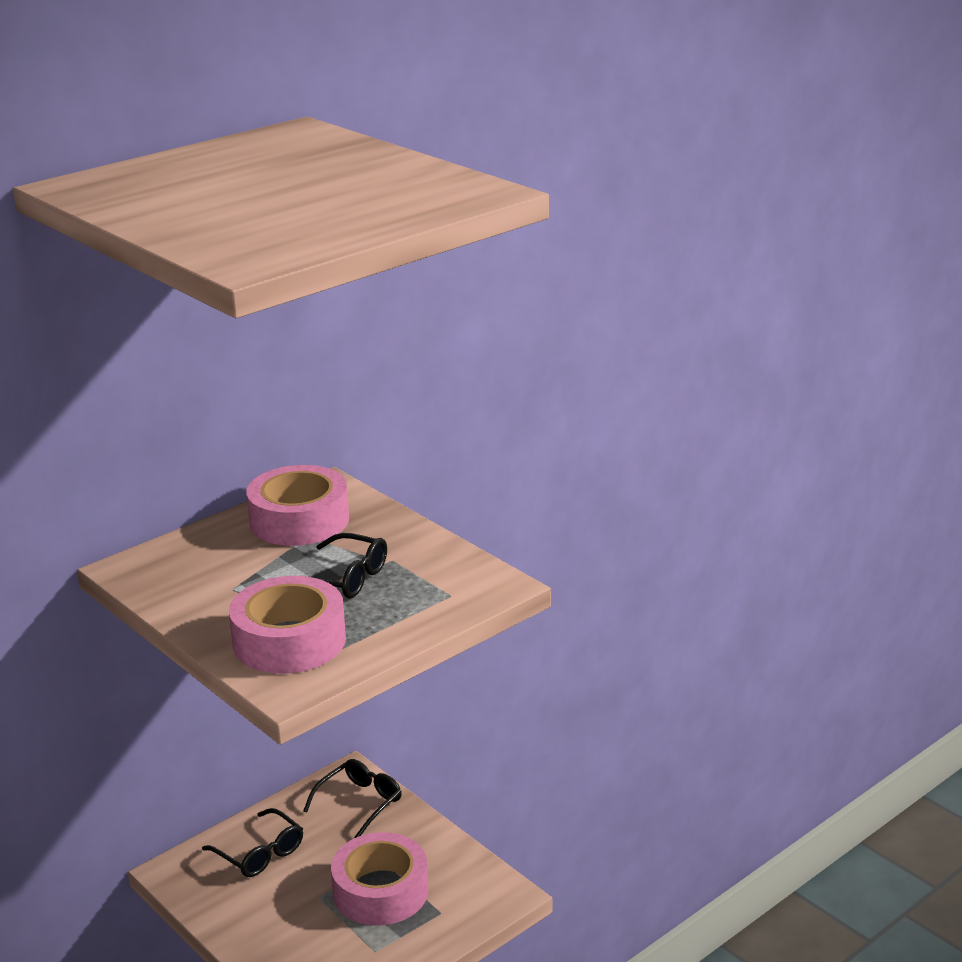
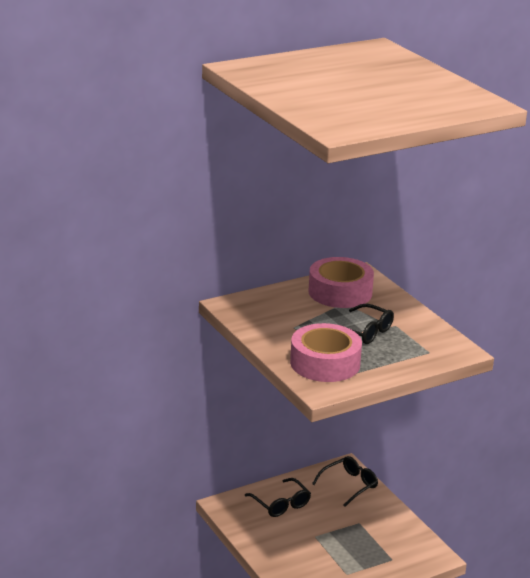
camera: 10 degrees right, 0 degrees up
(380, 891) = (355, 540): pink tape -> none

